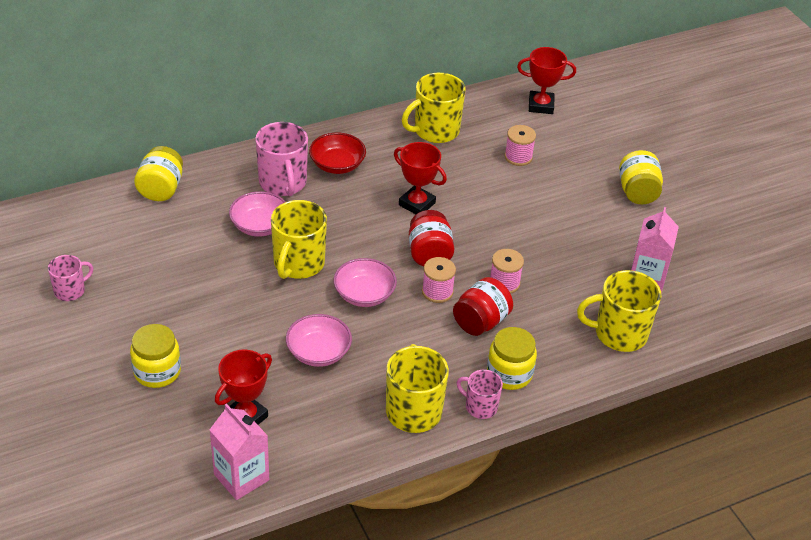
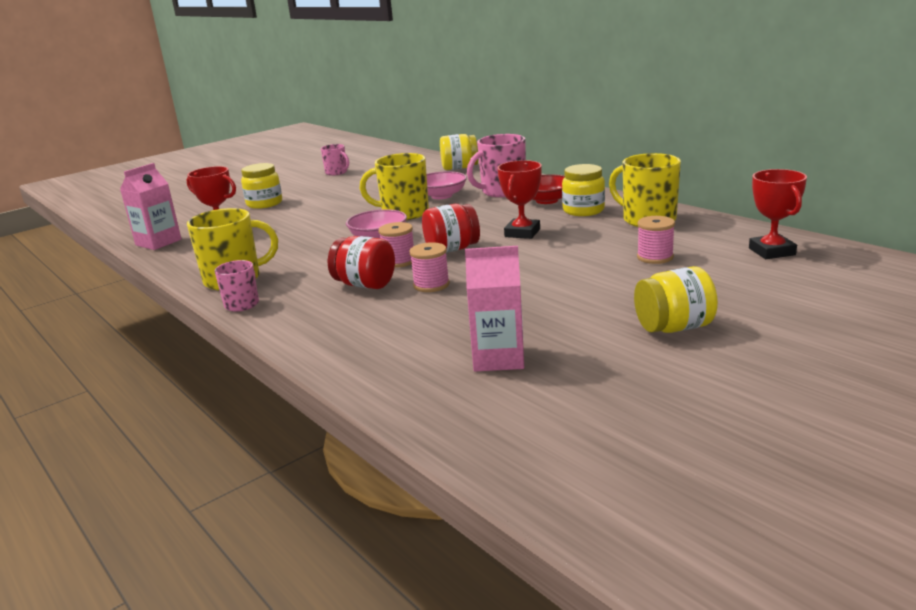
camera: 80 degrees right, 20 degrees down
(318, 352) = (299, 238): pink bowl -> none
(509, 374) = (292, 309): yellow jar -> yellow jar (583, 210)
(619, 333) = (380, 355): yellow mug -> none

